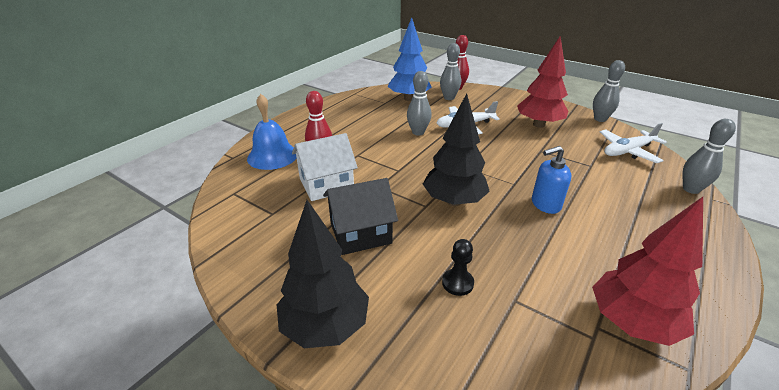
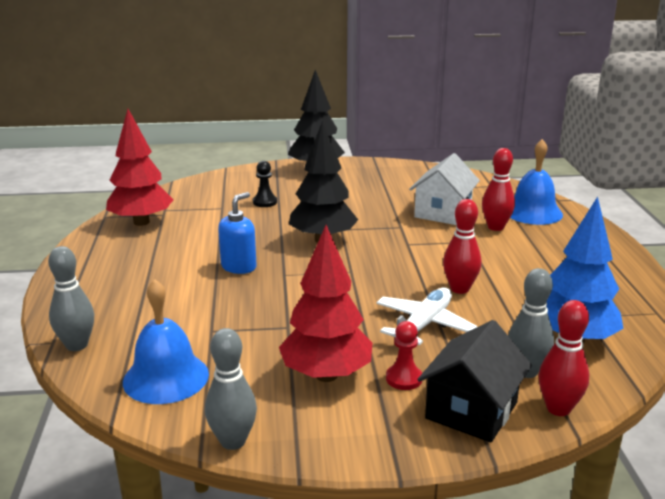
camera: 140 degrees right, 10 degrees down
(360, 233) = (361, 200): black house -> black house (471, 410)
(418, 132) = (460, 289): grey bowling pin -> red bowling pin
(504, 112) = (404, 379): none -> red pawn
(628, 151) = (166, 377): white plane -> blue bell

